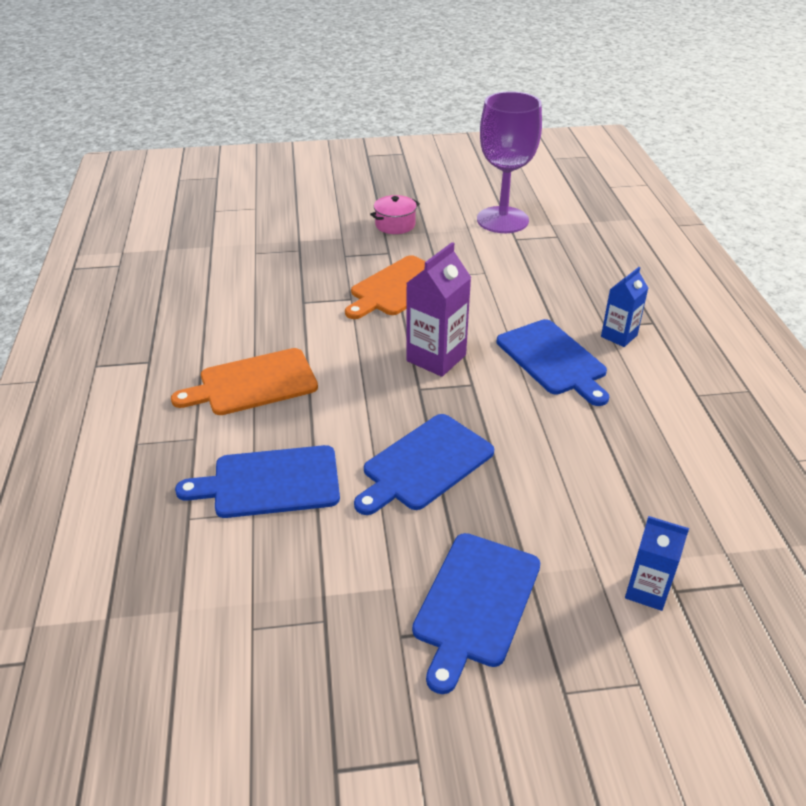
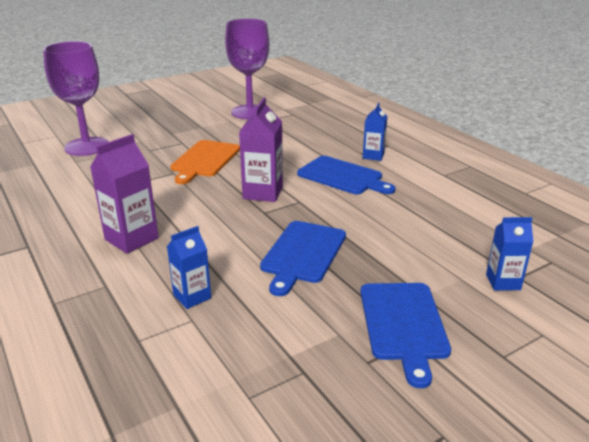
camera: 25 degrees left, 10 degrees down
(253, 383) = (131, 239): orange cutting board -> purple carton
(270, 482) = (192, 297): blue cutting board -> blue carton
(279, 233) = (87, 146): none -> purple goblet
(395, 225) = (175, 127): pink pot -> none

